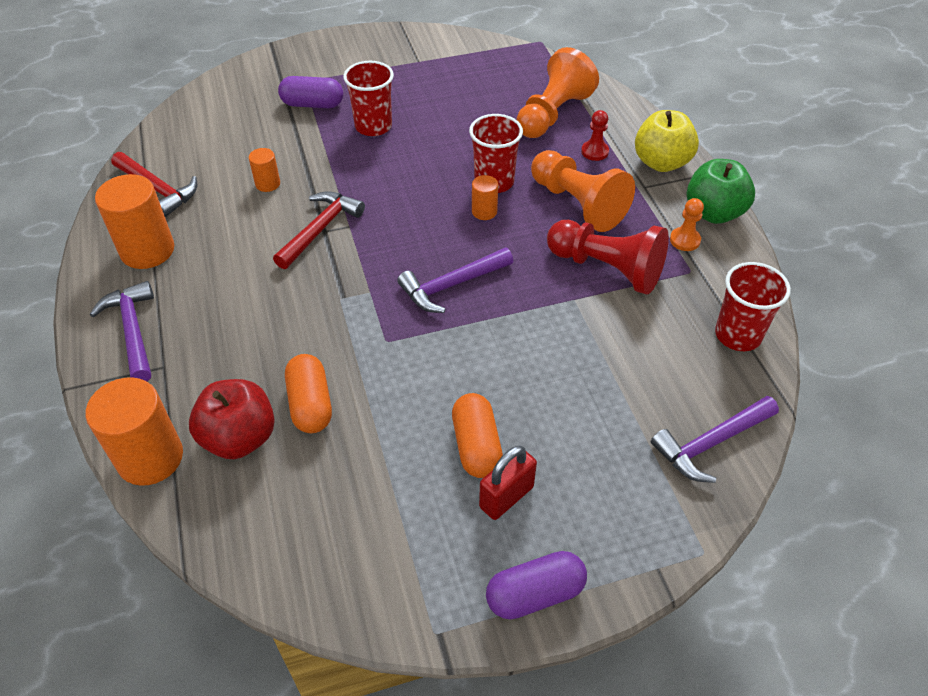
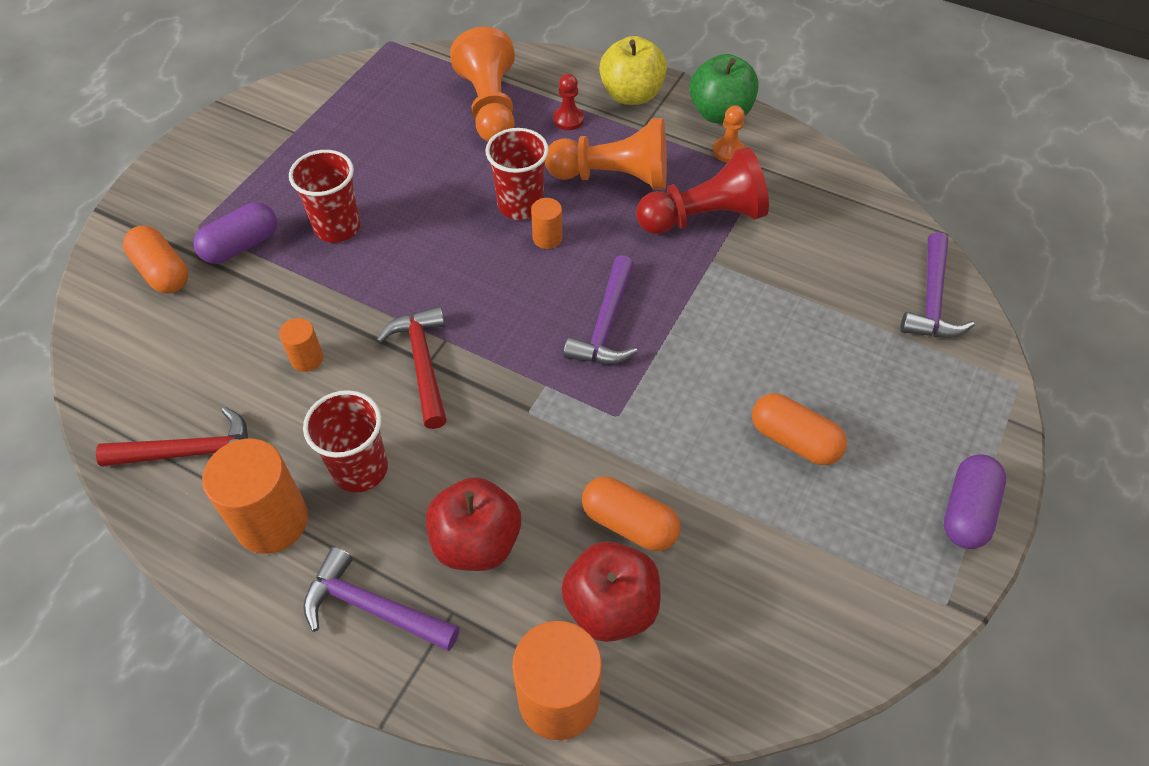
camera: 45 degrees left, 5 degrees up
(221, 343) = (476, 542): none -> red apple
(259, 93) = (162, 272): none -> orange capsule
(506, 497) = (862, 459): red padlock -> none
(738, 335) = (851, 202): red cup -> red cup (360, 469)

